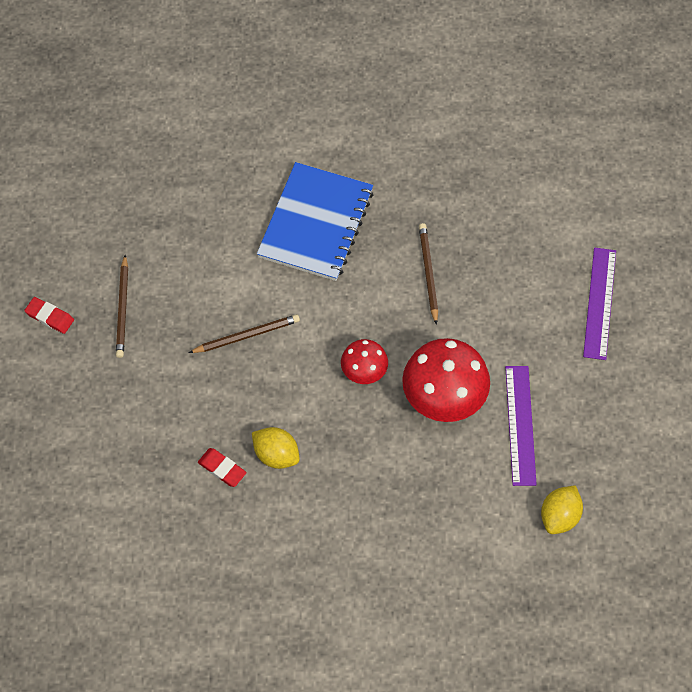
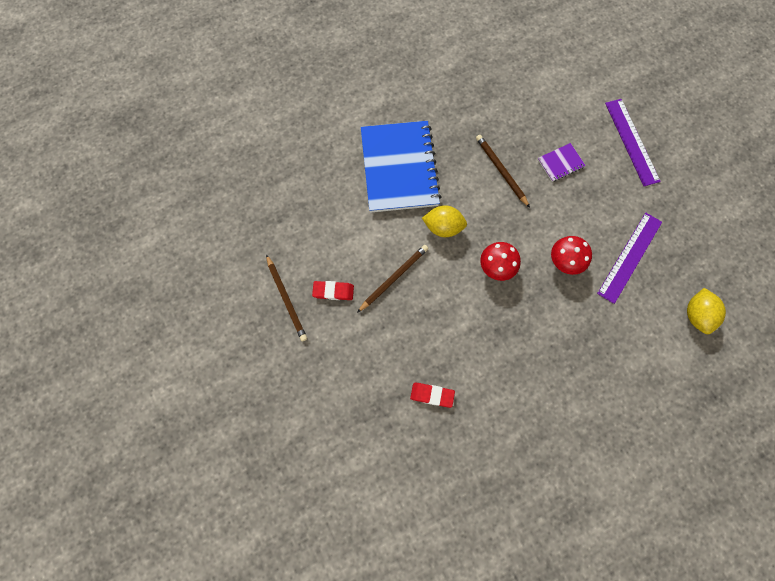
camera: 25 degrees left, 10 degrees up
(50, 317) = (231, 331): red eraser -> red eraser (333, 291)
(276, 455) = (467, 364): yellow lemon -> yellow lemon (443, 227)
(443, 398) = (564, 261): red mushroom -> red mushroom, size x0.55
(501, 293) = (560, 163): none -> purple notebook
(520, 425) = (630, 257): purple ruler -> purple ruler turned 60 degrees clockwise

